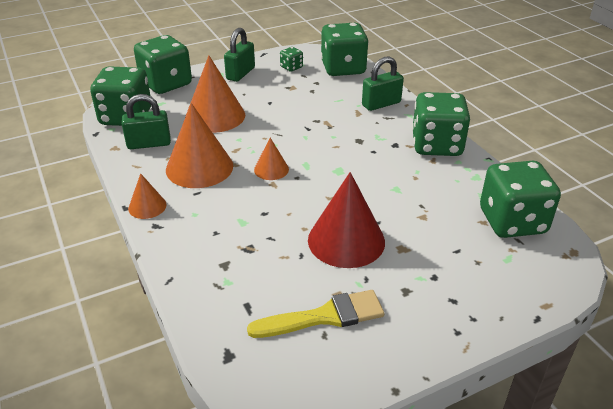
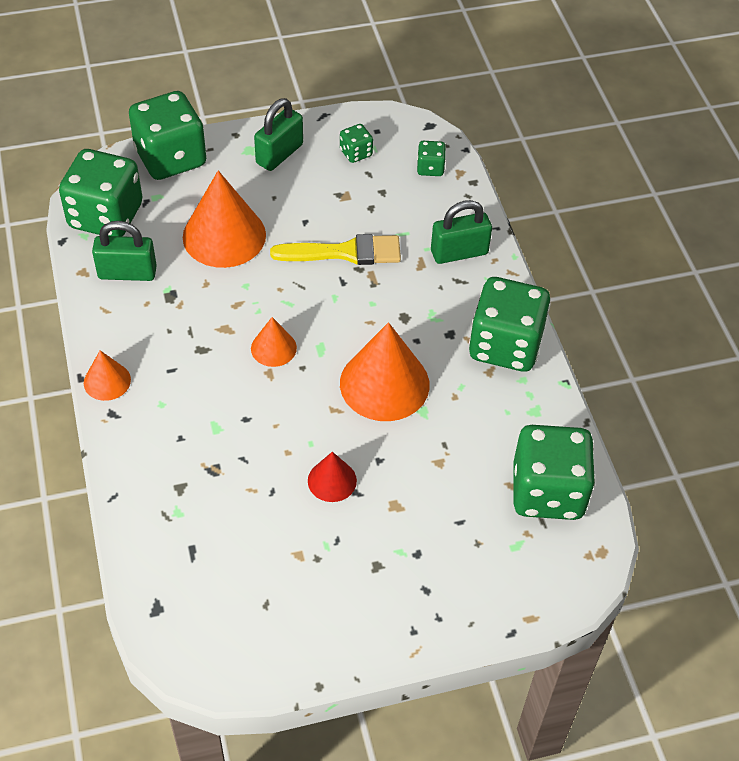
camera: 10 degrees right, 15 degrees up
(199, 167) = (183, 327): orange cone -> orange cone (384, 384)
(324, 316) = (273, 581): yellow brush -> yellow brush (344, 252)
(343, 68) = (430, 168): green dice -> green dice, size x0.44
(346, 240) = (332, 480): red cone -> red cone, size x0.52

